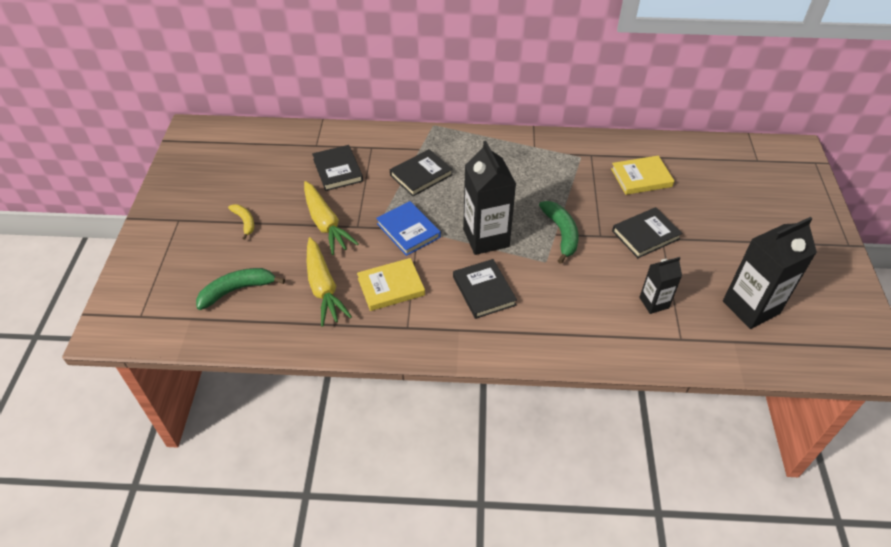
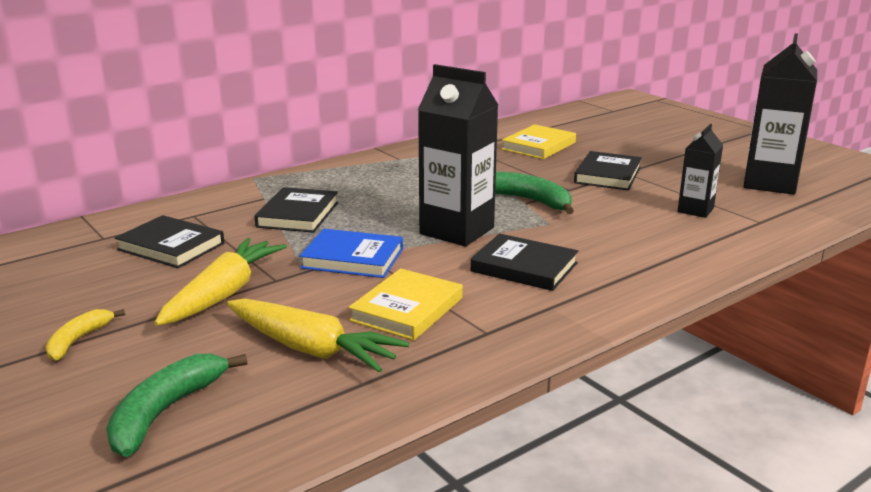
camera: 40 degrees left, 25 degrees down
(245, 222) = (78, 340): yellow banana -> yellow banana turned 90 degrees counterclockwise
(325, 223) = (223, 294): yellow carrot -> yellow carrot turned 90 degrees counterclockwise

